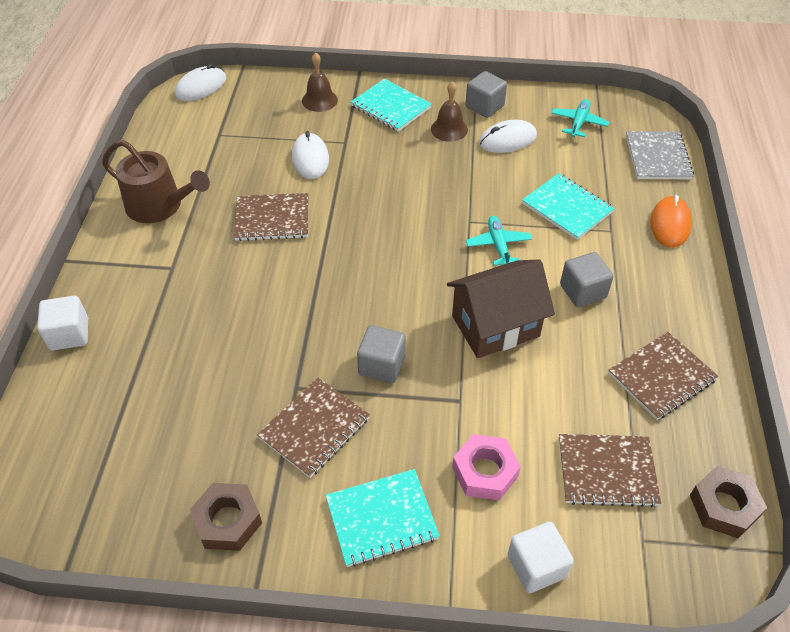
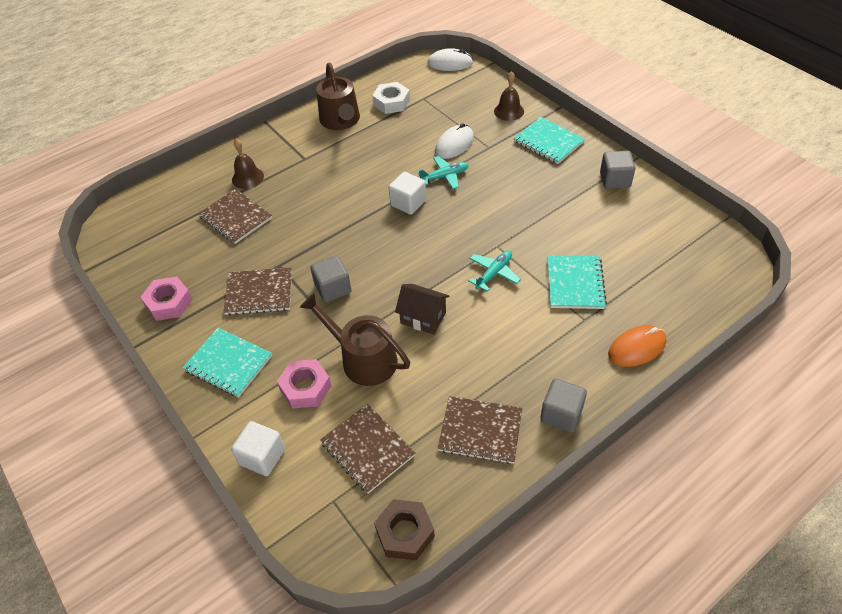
camera: 50 degrees right, 0 degrees up
(69, 334) = (220, 160): white cube -> white cube (408, 203)
(191, 157) = (391, 102): none -> white nut
(227, 521) = (169, 303): brown nut -> pink nut
(272, 219) = (386, 166): brown notebook -> brown notebook (235, 218)
(390, 107) = (548, 142): turquoise notebook -> turquoise notebook turned 45 degrees counterclockwise
(449, 129) = (567, 180): brown bell -> brown bell (248, 177)
(495, 326) = (423, 318): brown house -> brown house, size x0.63
(497, 402) = (363, 359): none -> brown watering can
(507, 140) = (599, 212): white mouse -> none
(578, 123) = (671, 234): turquoise plane -> turquoise plane (445, 176)
(582, 291) = (507, 341): grey cube -> grey cube (561, 414)
(657, 157) = (700, 298): grey notebook -> none

